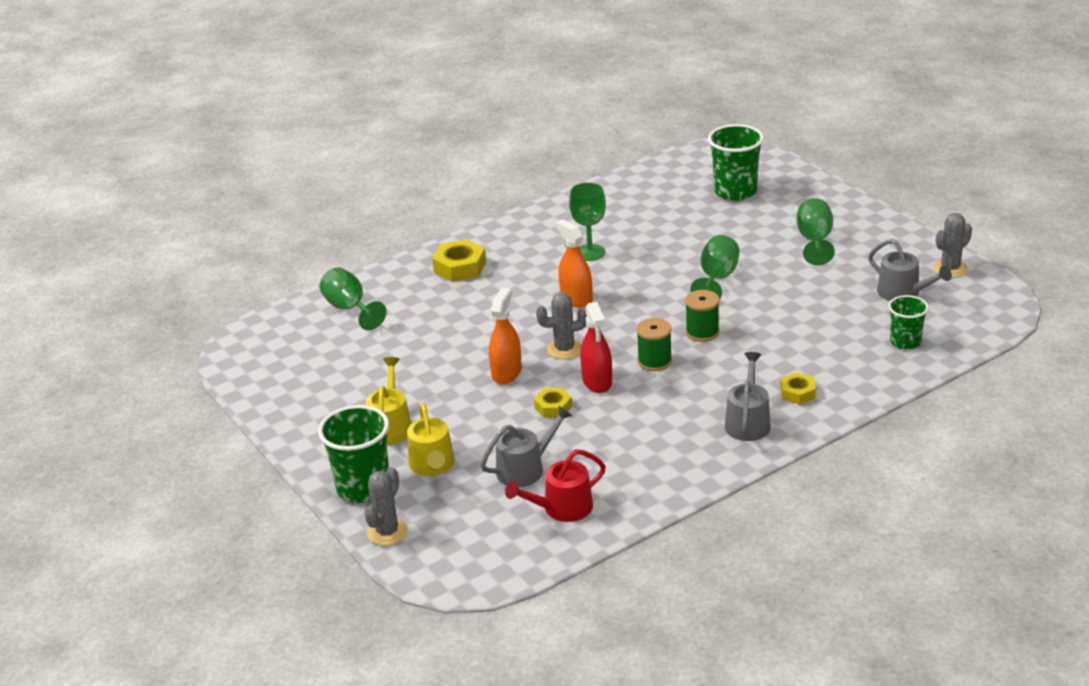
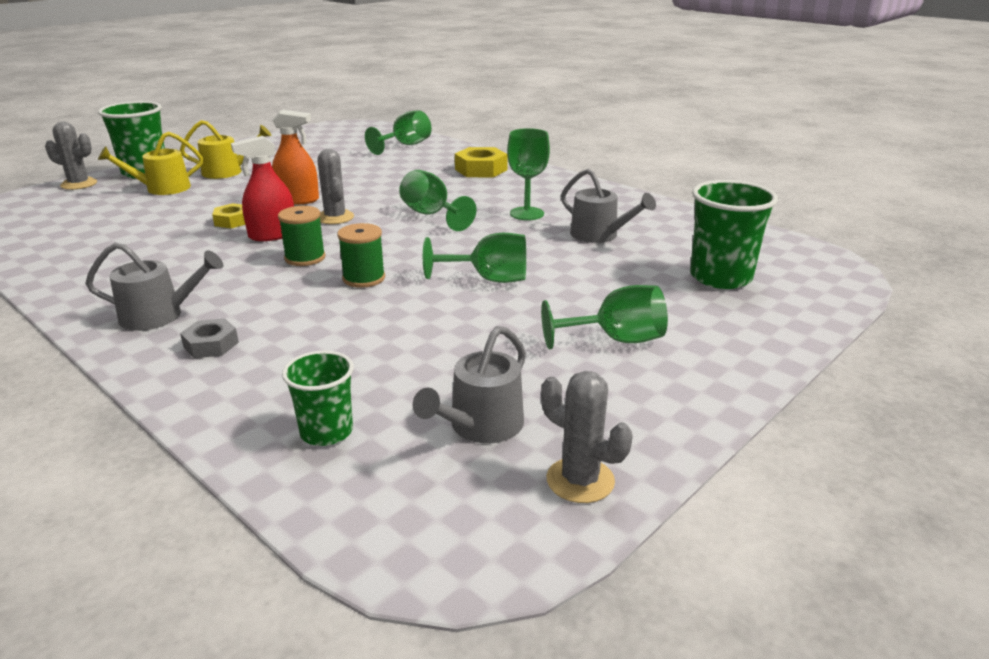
camera: 75 degrees right, 5 degrees down
(525, 469) = (135, 219): grey watering can -> grey watering can (599, 235)
(562, 508) = (61, 237): red watering can -> none
(576, 299) = (431, 215): orange spray bottle -> green goblet
(797, 393) = (211, 345): yellow nut -> grey nut

